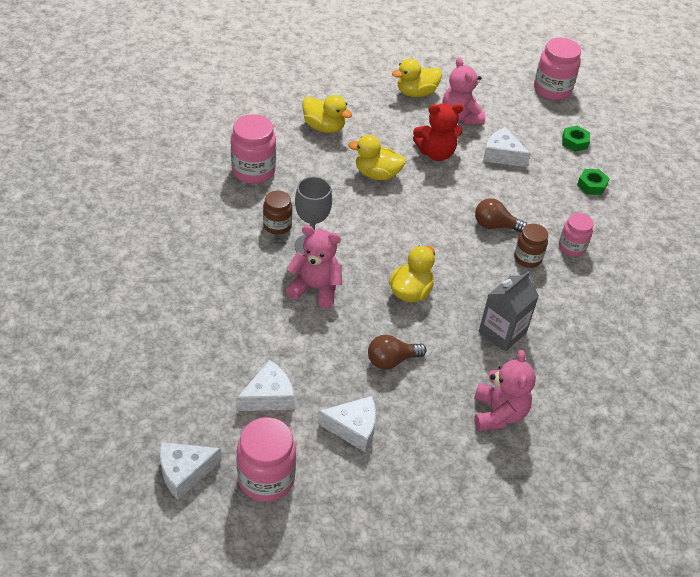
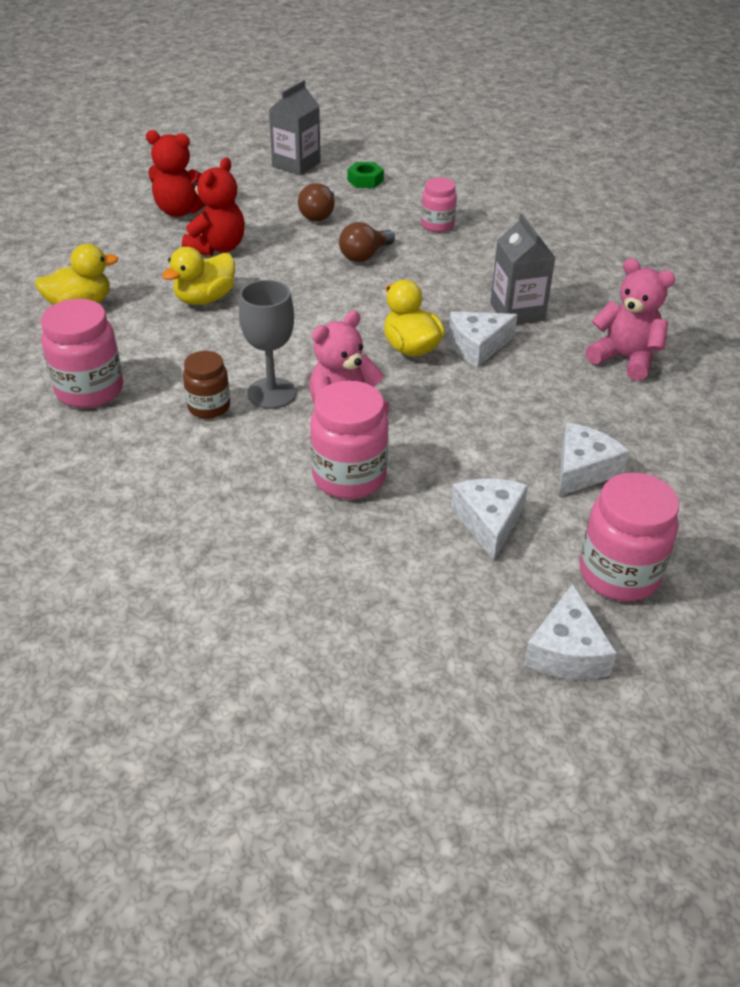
camera: 55 degrees left, 5 degrees down
(391, 360) = (502, 401): brown light bulb -> brown light bulb (319, 214)
(416, 93) = (106, 222): yellow duck -> none
(460, 117) = (180, 211): pink teddy bear -> red teddy bear
(502, 155) = (267, 210): white cheese -> white cheese (477, 346)
(527, 258) = (429, 255): brown jar -> none
(552, 90) = (207, 145): pink jar -> pink jar (349, 477)
(574, 142) = (296, 164): green nut -> grey carton

